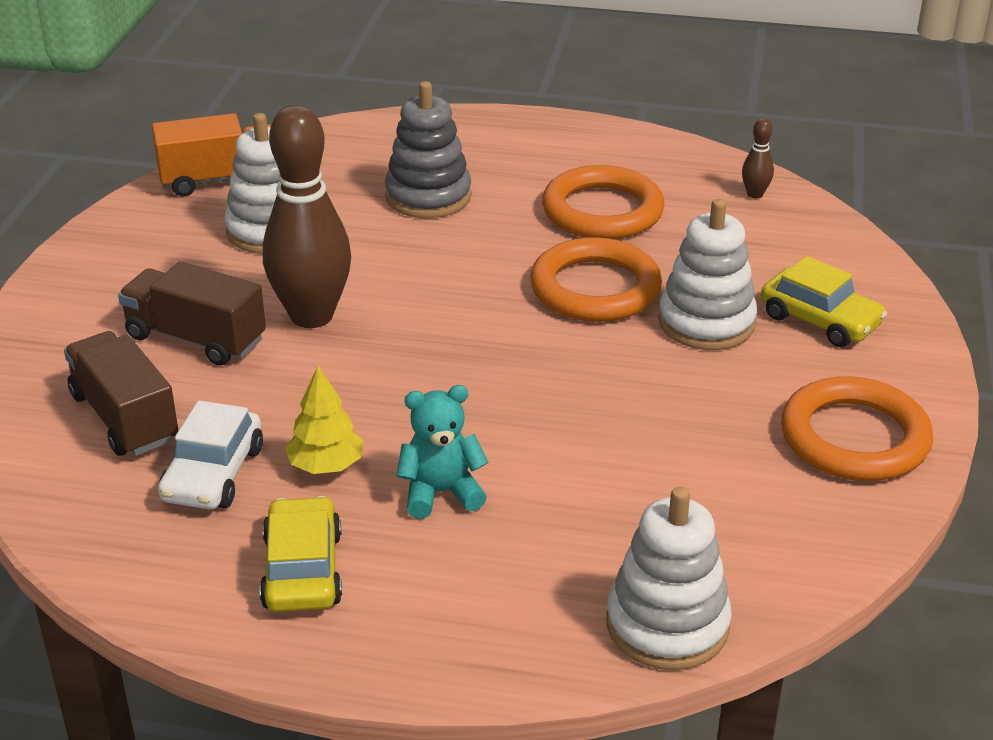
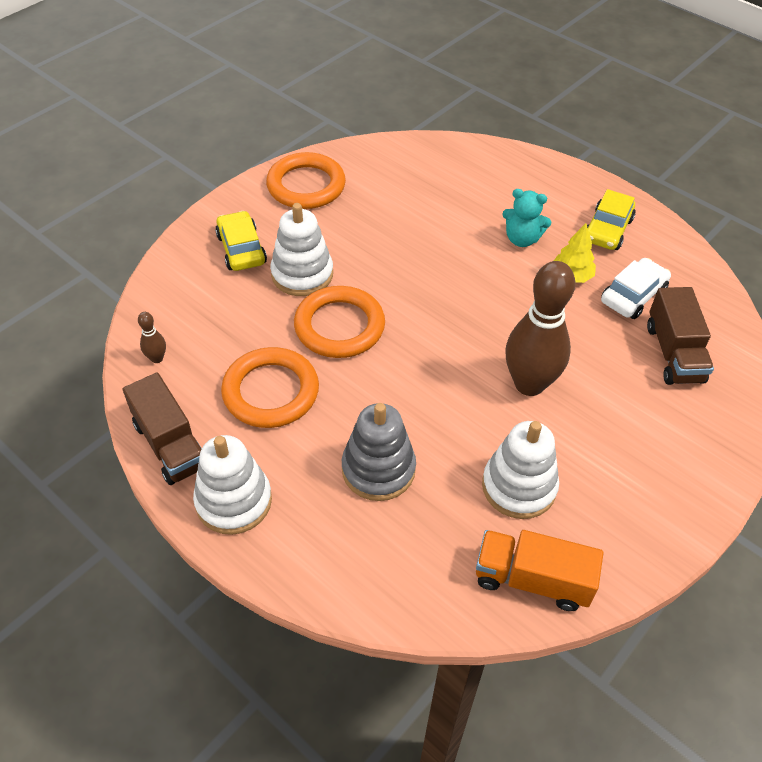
camera: 150 degrees left, 15 degrees up
(195, 338) = (613, 398): brown truck -> brown truck (171, 445)
(667, 625) = (466, 151): white stacking toy -> white stacking toy (234, 501)

